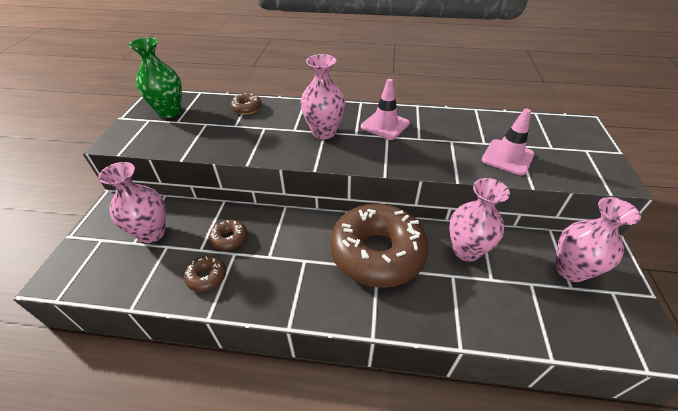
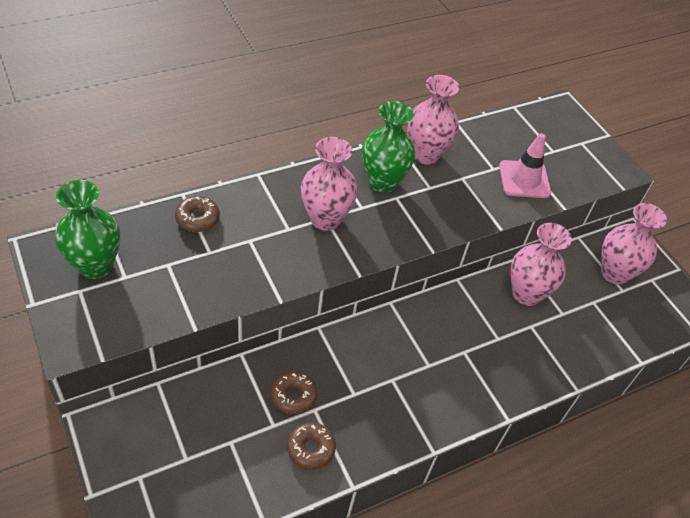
camera: 40 degrees left, 5 degrees up
(152, 233) = (196, 436): pink vase -> pink vase (425, 154)
(377, 252) = (453, 335): brown donut -> none
(385, 125) = (382, 182): pink traffic cone -> green vase

